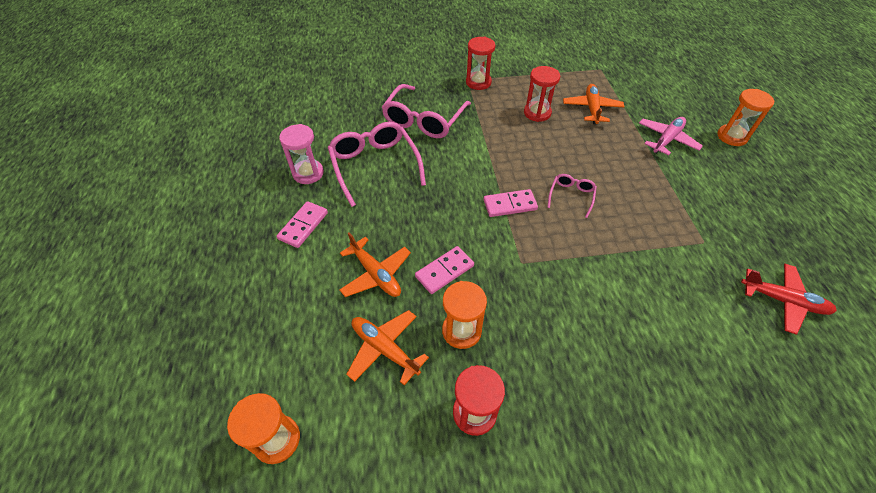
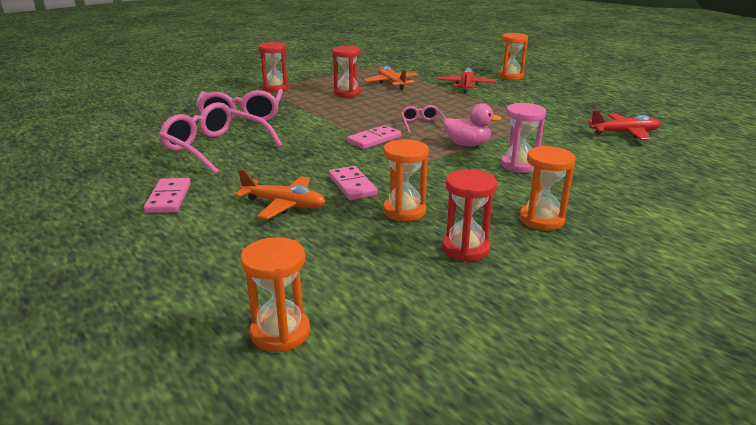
camera: 30 degrees left, 25 degrees down
(308, 173) = (141, 168): pink hourglass -> pink hourglass (519, 165)
(385, 349) = (340, 242): orange plane -> none
(444, 271) = (352, 185): pink domino -> pink domino turned 45 degrees counterclockwise
(573, 407) = (541, 220): none -> orange hourglass
(591, 249) = (467, 144): none -> pink duck
(666, 140) = (466, 86): pink plane -> red plane

